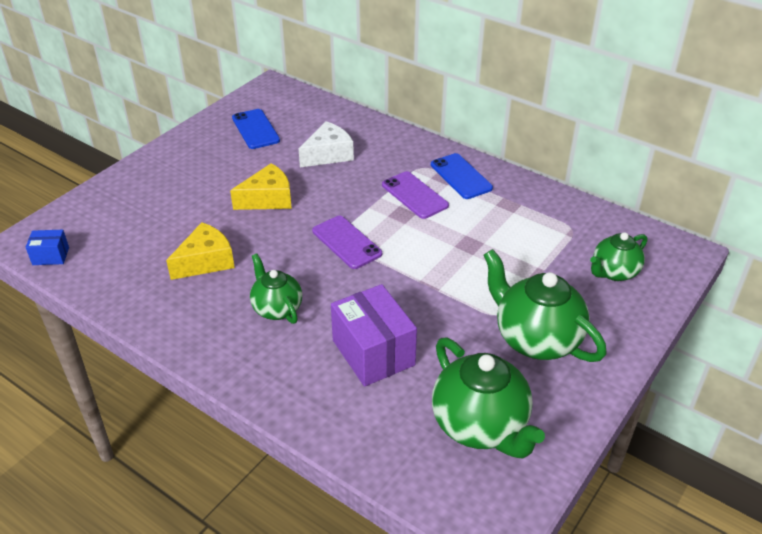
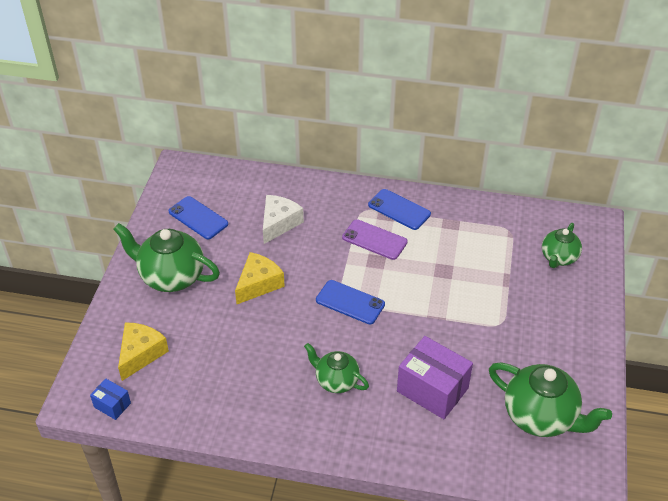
camera: 25 degrees left, 5 degrees up
(50, 256) = (112, 405): blue box -> blue box turned 60 degrees clockwise
(205, 261) = (249, 361): yellow cheese -> yellow cheese (140, 354)
(346, 242) = (350, 302): purple phone -> blue phone
(536, 339) = (537, 334): green teapot -> green teapot (171, 277)

